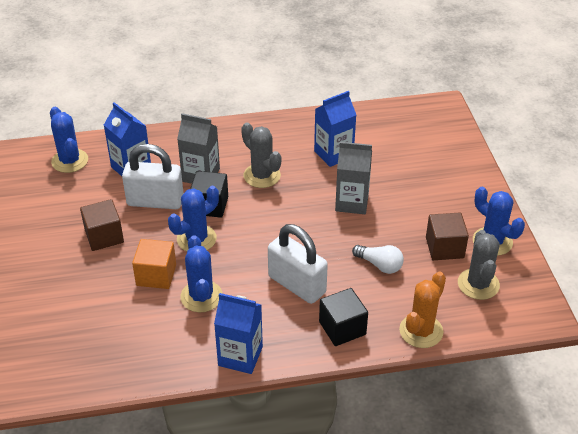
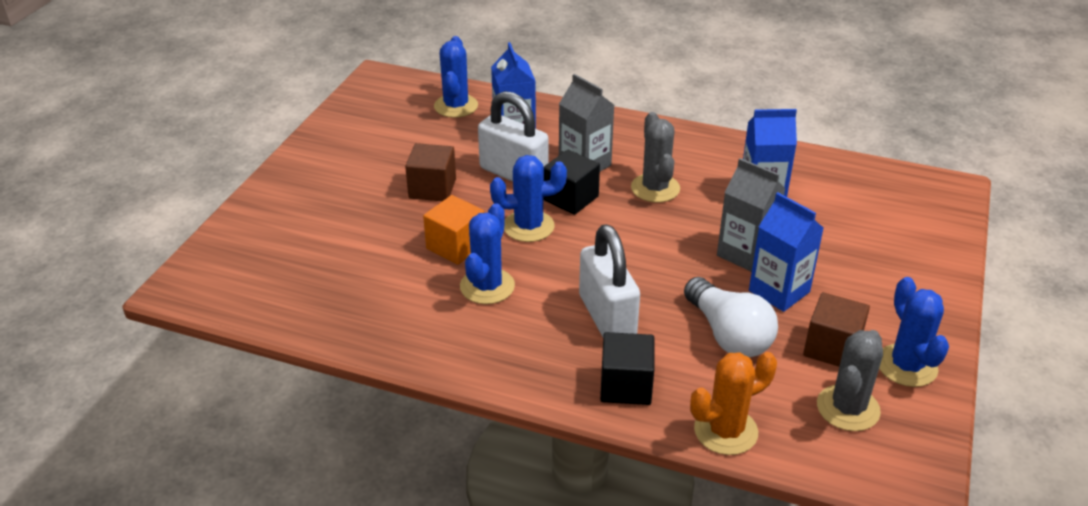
camera: 30 degrees right, 5 degrees down
(240, 356) = (481, 365): blue carton -> blue carton (779, 291)
(379, 265) = (728, 335): white light bulb -> white light bulb, size x1.59

